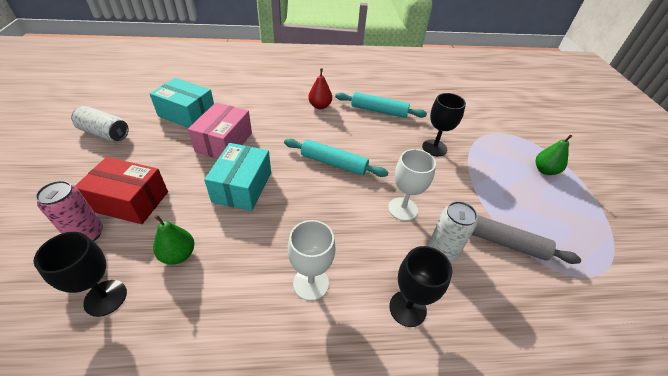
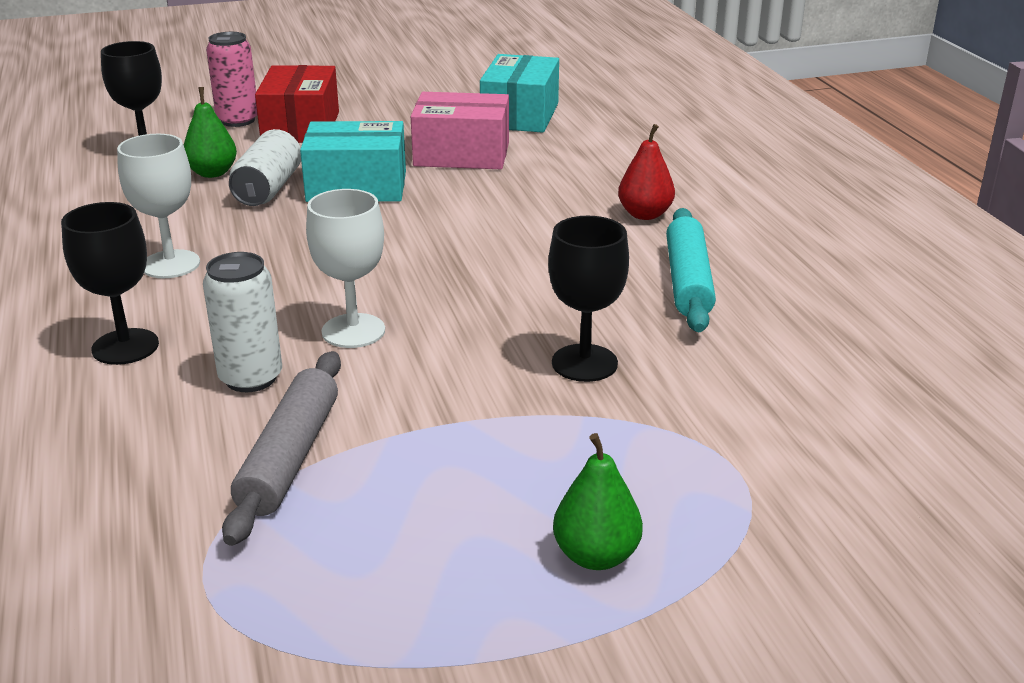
camera: 80 degrees right, 15 degrees down
(105, 133) = (433, 81): white can -> white can (268, 189)
(334, 163) = (457, 250): turquoise rolling pin -> none

